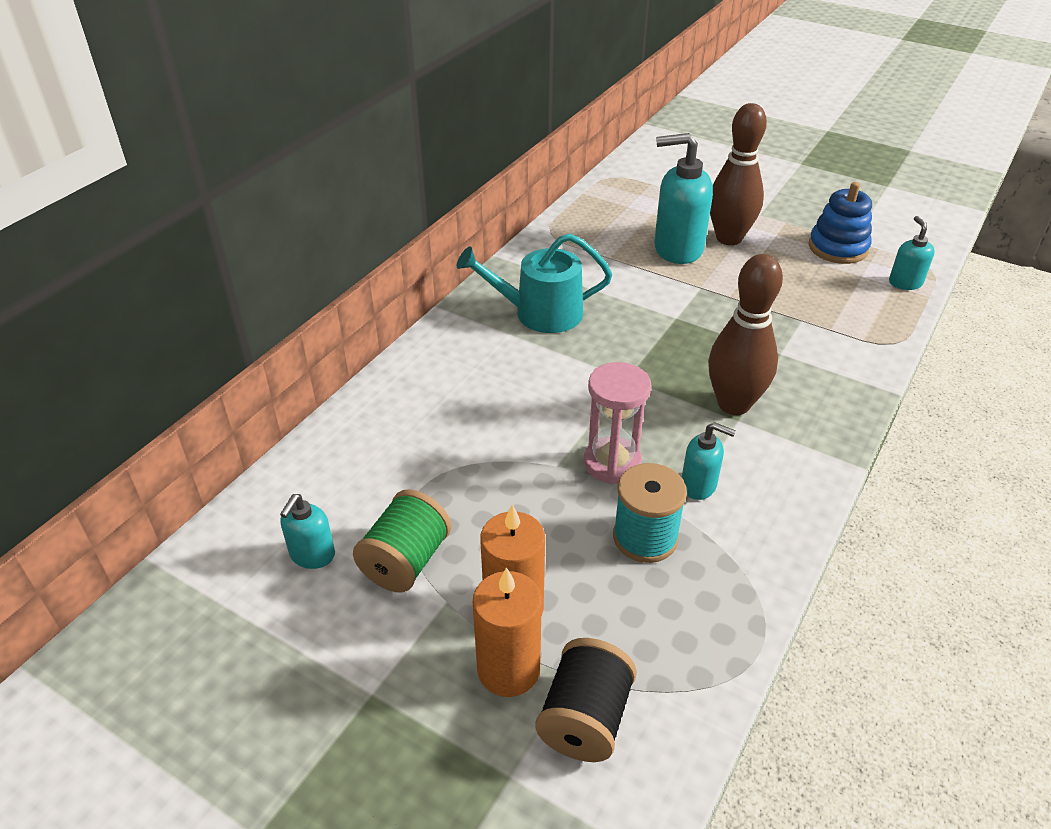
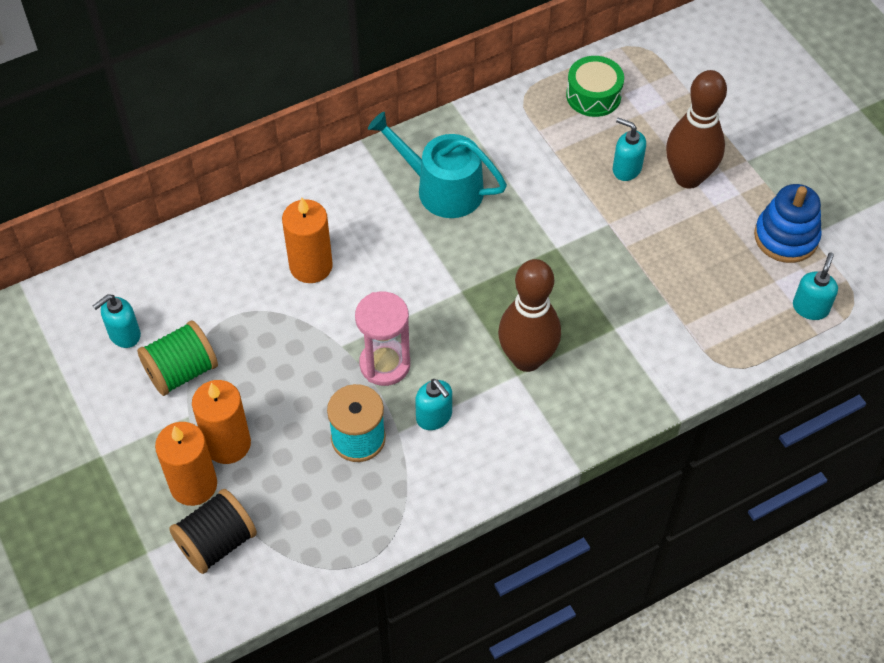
camera: 30 degrees right, 15 degrees up
(469, 414) = (311, 266): none -> orange candle
(605, 215) = (593, 95): none -> green drum
(677, 249) = (626, 169): turquoise soap dispenser -> turquoise soap dispenser, size x0.53

